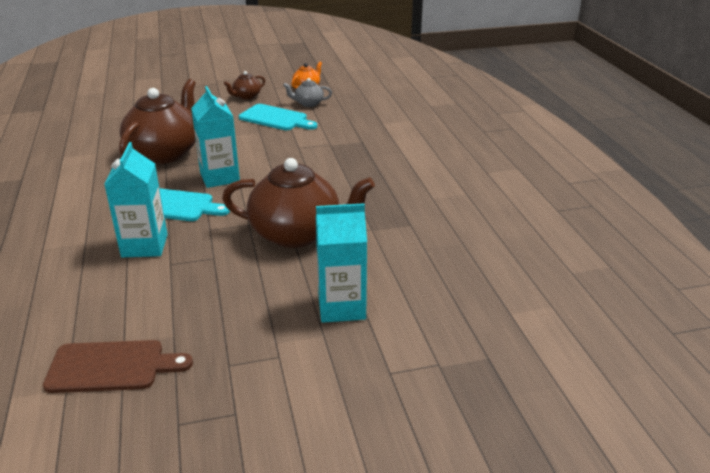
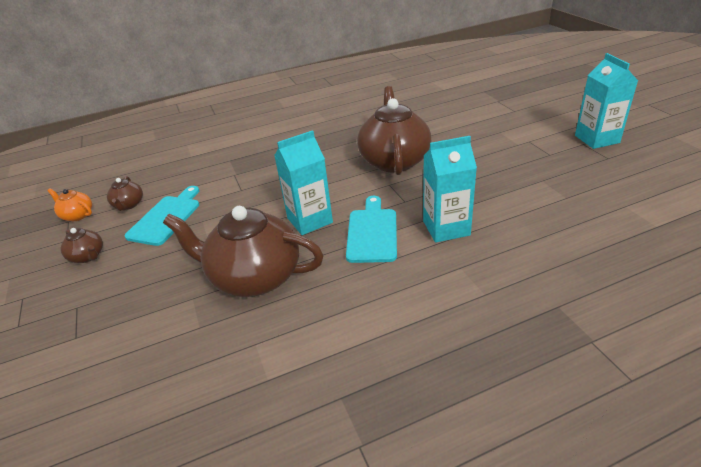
camera: 95 degrees left, 5 degrees up
(111, 367) = (591, 194): brown cutting board -> none
(308, 103) = (128, 205): grey teapot -> brown teapot
(341, 307) = (470, 131): turquoise carton -> turquoise carton (597, 139)

